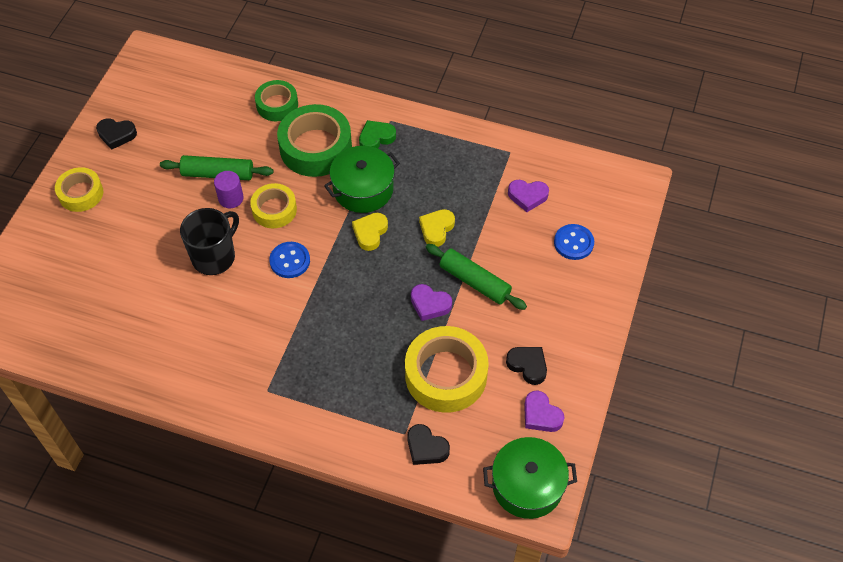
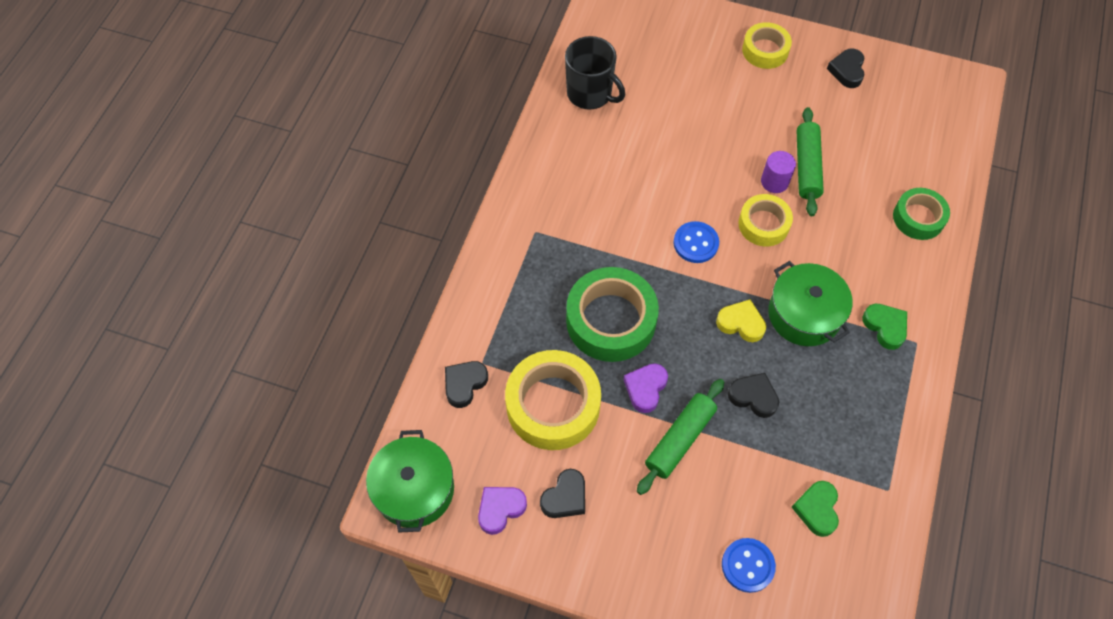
camera: 90 degrees right, 5 degrees up
(214, 257) = (695, 173): black mug -> black mug (590, 94)
(315, 147) = (859, 261): green tape -> green tape (611, 320)
(436, 229) = (753, 397): yellow heart -> black heart
(527, 196) = (817, 509): purple heart -> green heart

